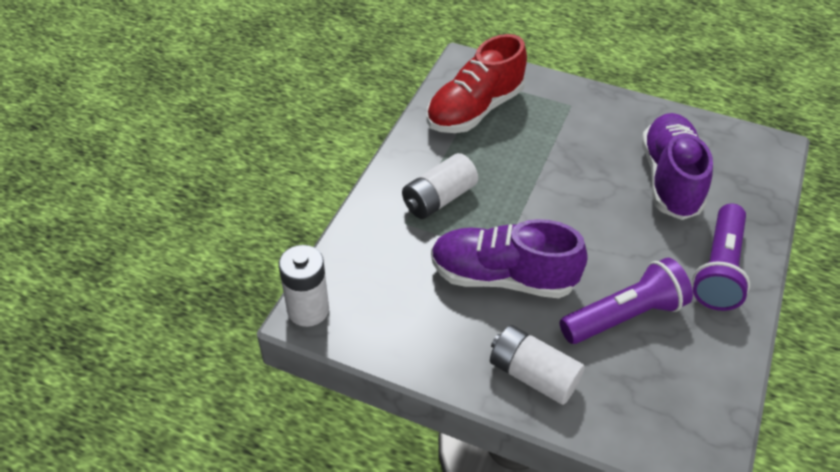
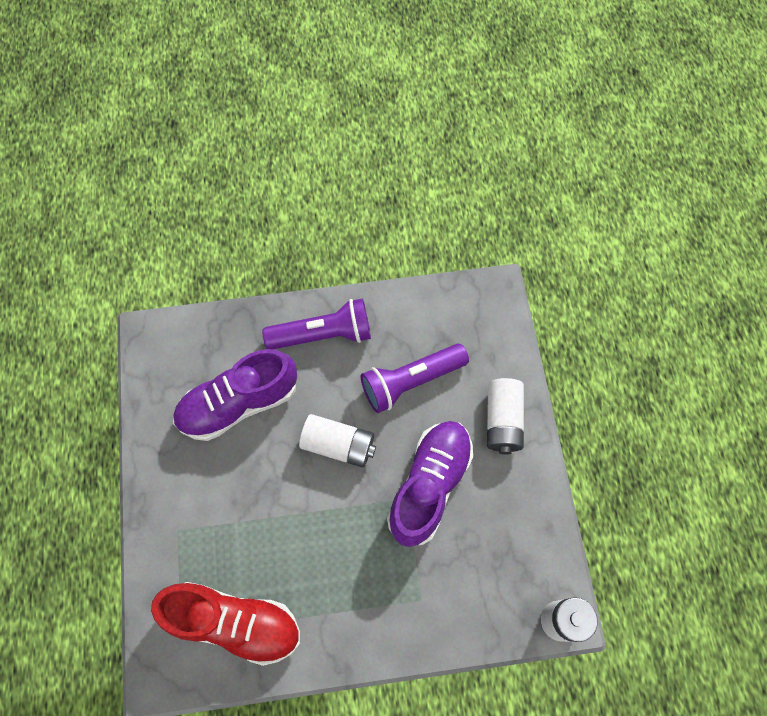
camera: 120 degrees left, 20 degrees up
(439, 199) = (376, 586): white battery -> white battery (338, 445)
(503, 277) = (429, 485): purple shoe -> purple shoe turned 135 degrees counterclockwise
(625, 316) = (410, 382): purple flashlight -> purple flashlight turned 60 degrees counterclockwise

